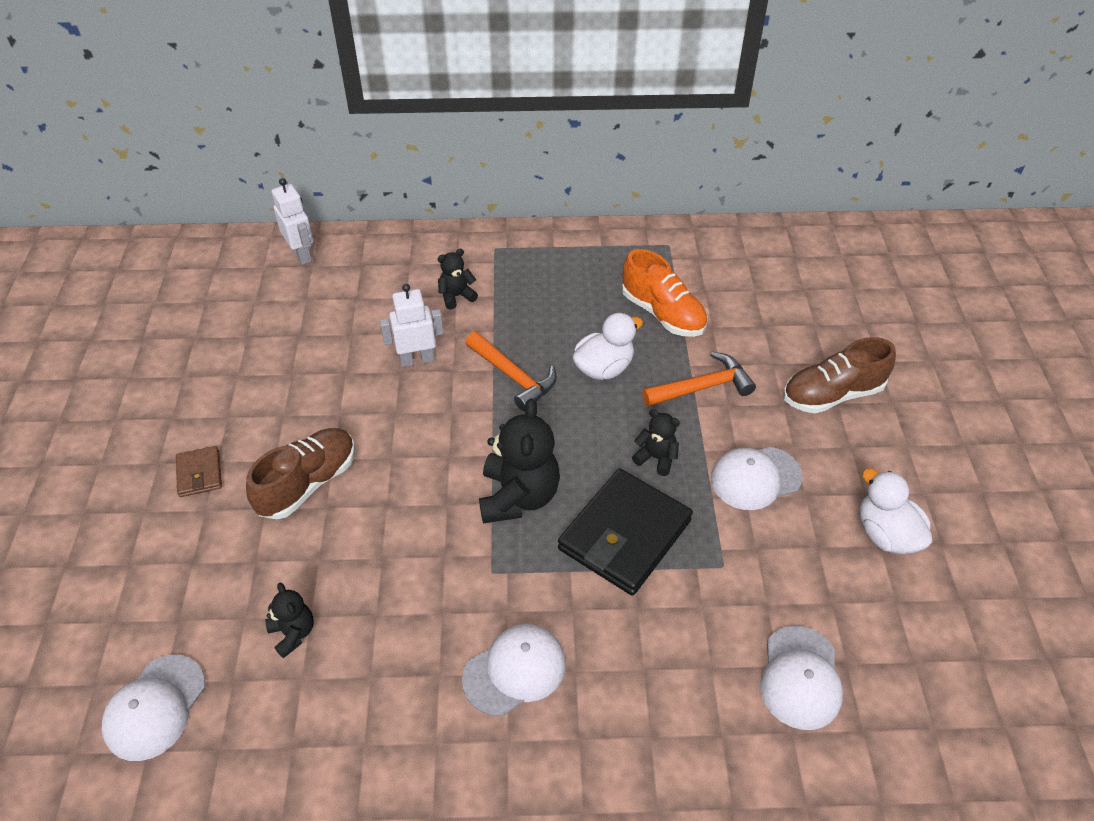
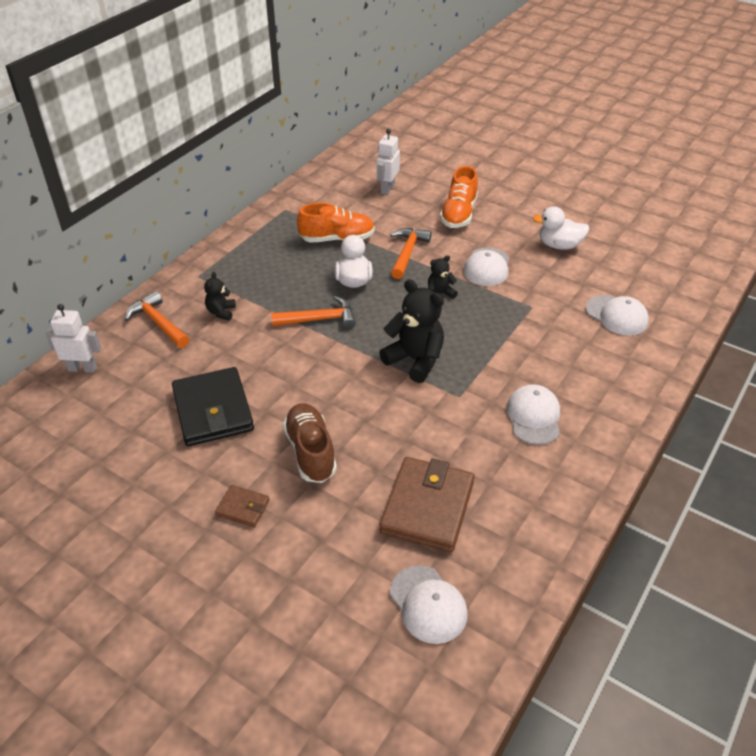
camera: 55 degrees left, 5 degrees down
(293, 633) = (427, 507): black teddy bear -> brown wallet
(402, 263) = (158, 323): none -> orange hammer
(417, 360) = (257, 354): white robot -> white robot (387, 189)
(624, 535) = (480, 331): black wallet -> black wallet (213, 410)
(832, 394) = (458, 214): brown shoe -> orange shoe

